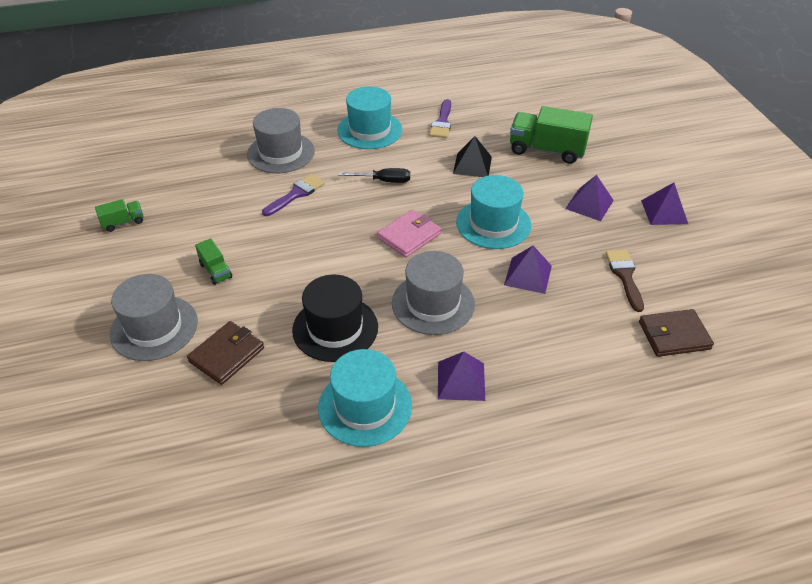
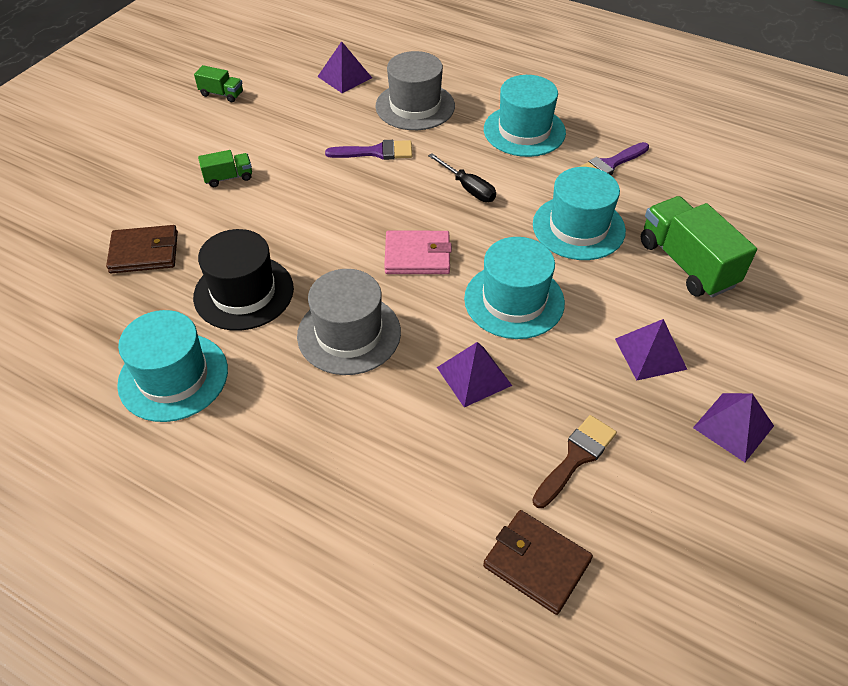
camera: 45 degrees right, 5 degrees up
(154, 327) = (131, 193): grey hat -> none
(216, 271) = (228, 177): green truck -> green truck turned 120 degrees counterclockwise
(461, 381) = (272, 422): purple pyramid -> purple pyramid (344, 77)
(472, 165) = (578, 227): black pyramid -> turquoise hat

